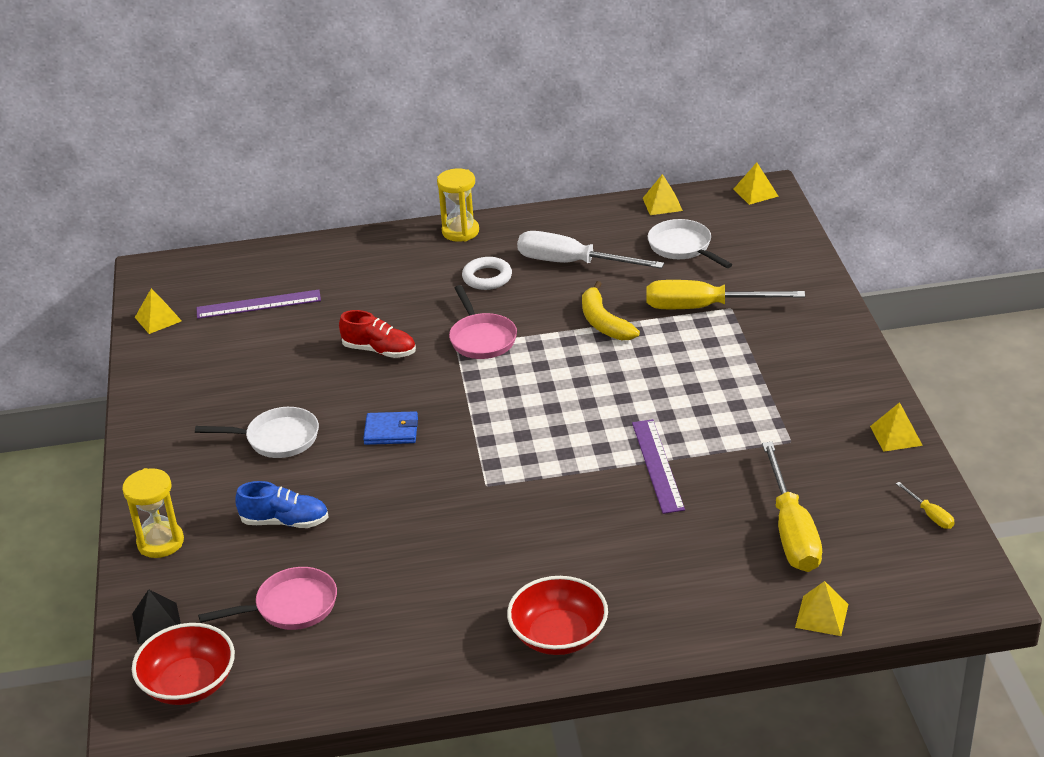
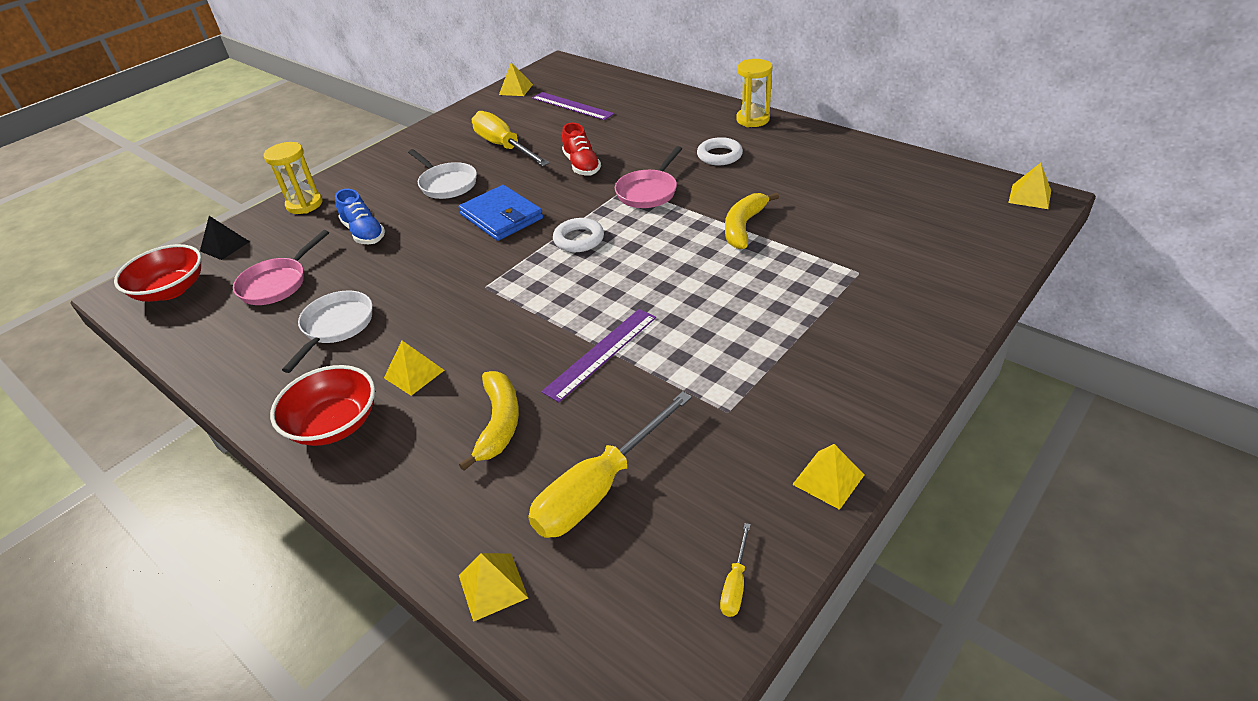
camera: 50 degrees right, 5 degrees up
(291, 606) = (277, 284): pink pan -> pink pan turned 90 degrees clockwise
(391, 431) = (501, 216): blue wallet -> blue wallet, size x1.55
(494, 407) = (579, 239): none -> white ring
(572, 263) = (791, 175): white screwdriver -> none
(662, 204) = (930, 168): yellow pyramid -> yellow pyramid (414, 374)
(670, 549) = (499, 423): none -> yellow banana
(682, 247) = (894, 206): white pan -> white pan (336, 326)
(704, 307) = (837, 259): yellow screwdriver -> yellow screwdriver (504, 147)

